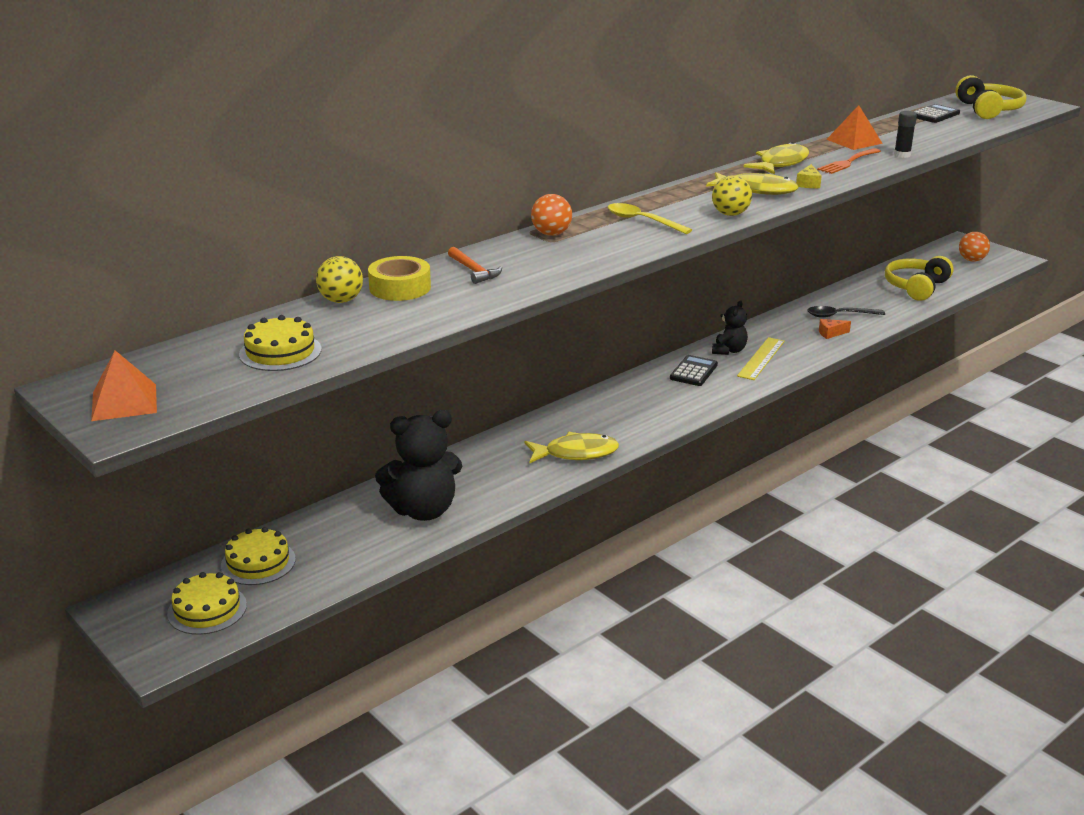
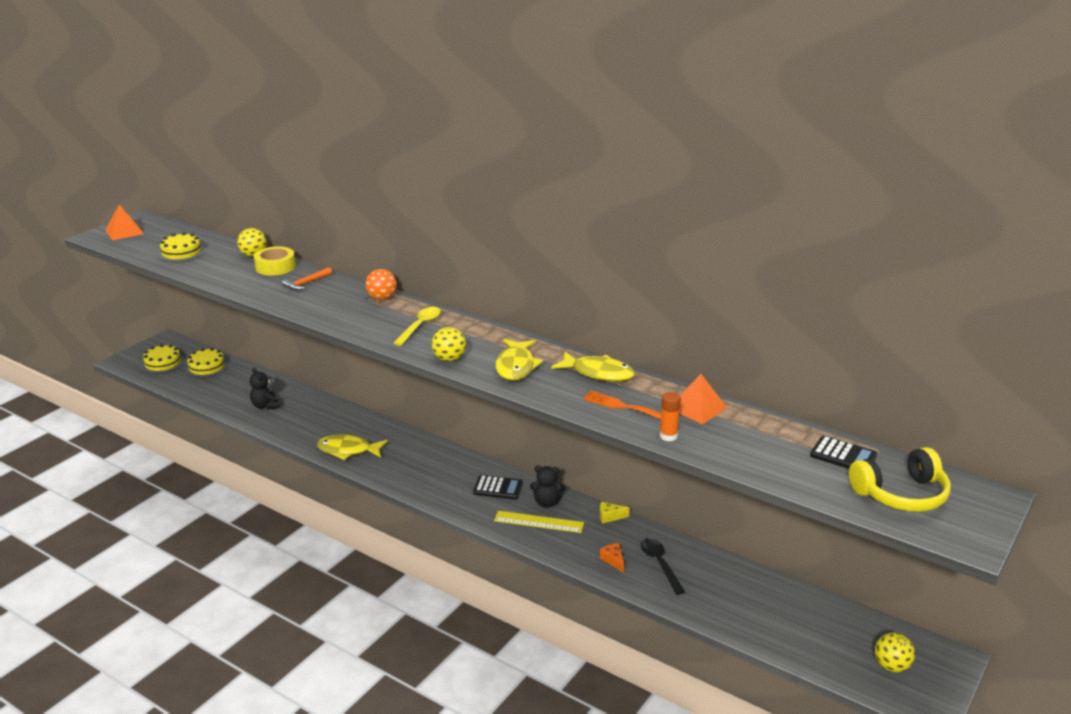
camera: 75 degrees right, 0 degrees up
(423, 510) = (265, 406): black teddy bear -> black teddy bear, size x0.55
(576, 453) = (348, 450): yellow fish -> yellow fish turned 120 degrees clockwise
(808, 184) = (546, 389): yellow cheese -> yellow cheese (610, 517)
(902, 155) = (668, 436): black glue stick -> orange glue stick
(916, 287) = (771, 618): yellow headphones -> none
(971, 260) = (891, 666): orange ball -> yellow ball

